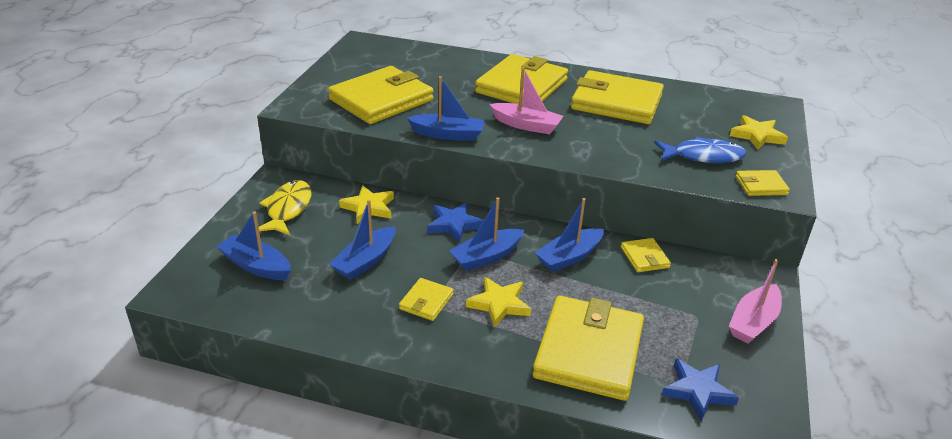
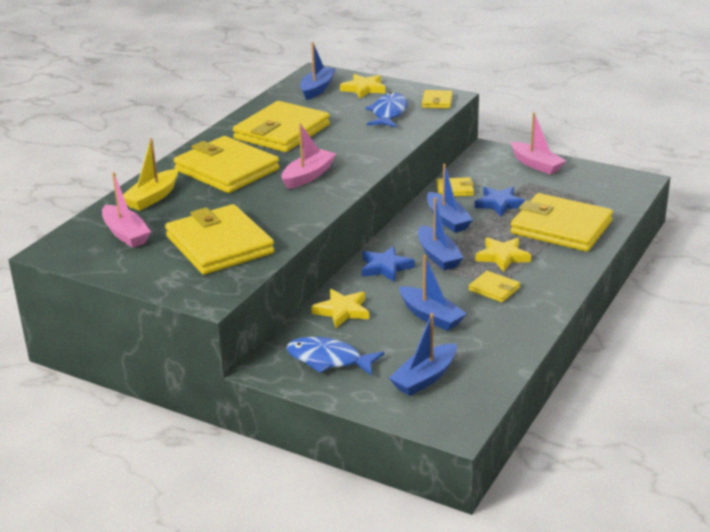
camera: 75 degrees left, 5 degrees down
(288, 209) = (328, 360): yellow fish -> blue fish
(393, 62) = (126, 234): none -> pink boat
(448, 134) = (310, 214): blue boat -> blue boat (317, 89)
(457, 63) = (152, 197): none -> yellow boat
(698, 391) = (602, 196): blue star -> blue star (499, 204)

